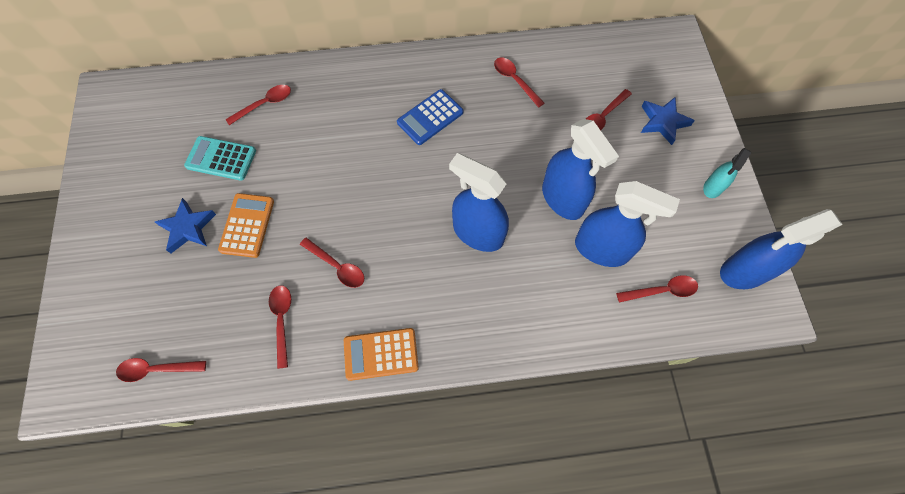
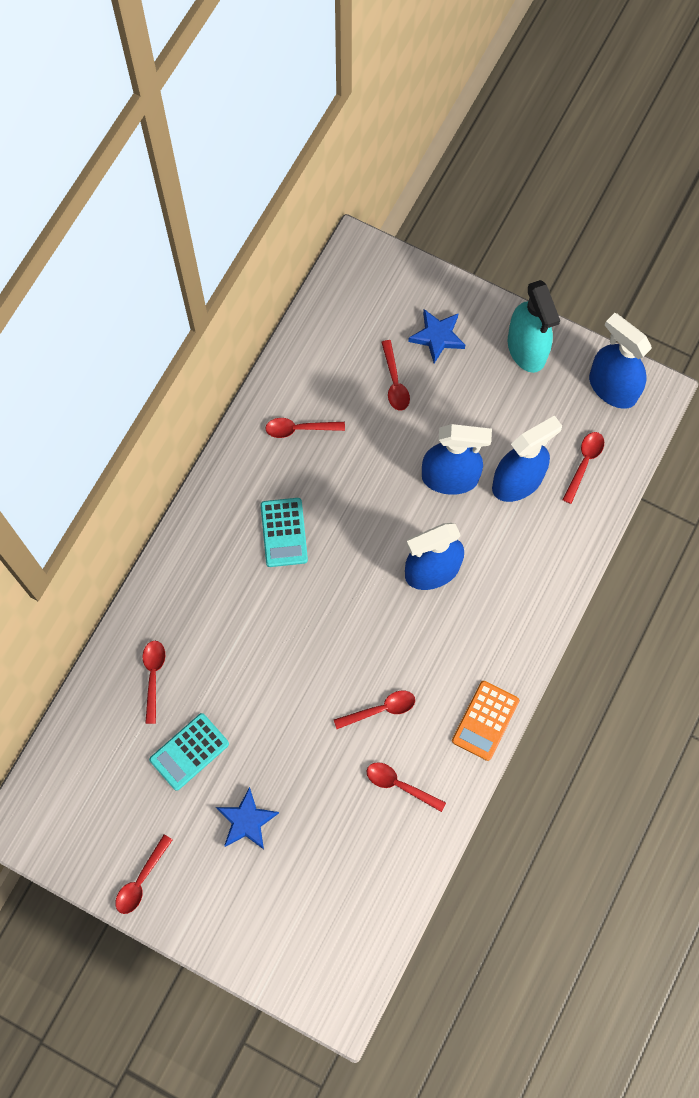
camera: 55 degrees left, 5 degrees up
(156, 369) = (372, 914): red spoon -> red spoon (141, 880)
(247, 225) = (282, 765): orange calculator -> none
(430, 117) = (284, 532): blue calculator -> turquoise calculator
(713, 187) = (526, 349): turquoise spray bottle -> turquoise spray bottle, size x1.84
(744, 271) = (612, 387): blue spray bottle -> blue spray bottle turned 120 degrees clockwise

